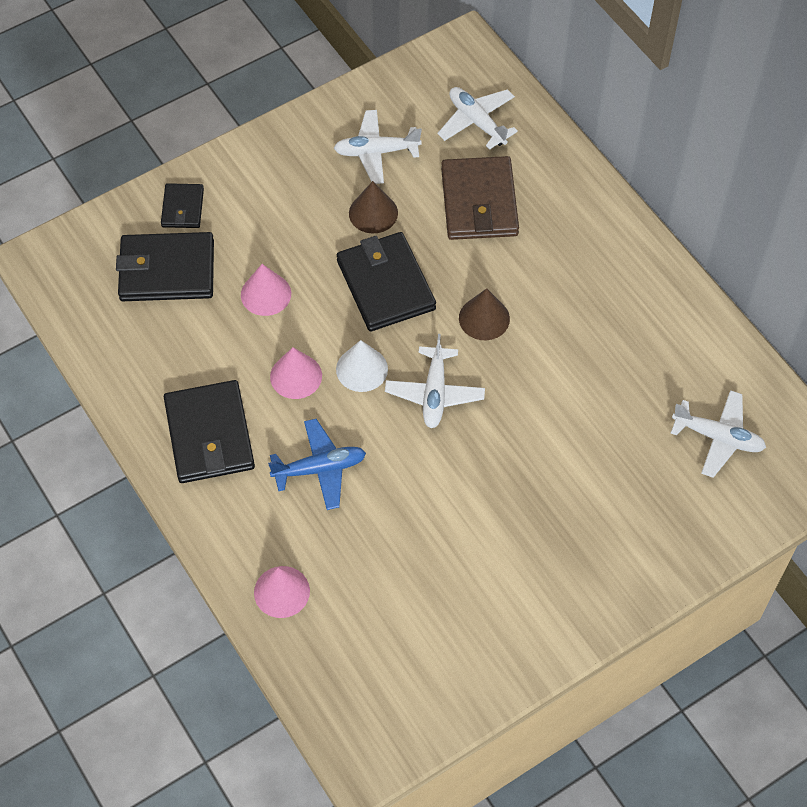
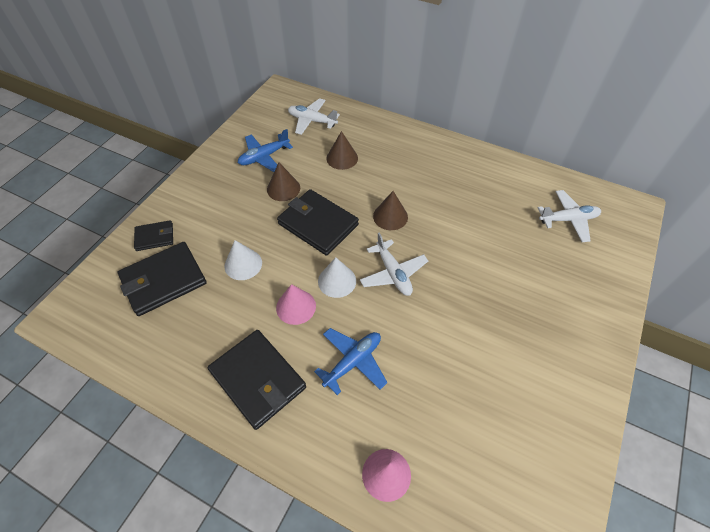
camera: 30 degrees left, 5 degrees down
(182, 208) = (155, 237): black wallet -> black wallet turned 75 degrees counterclockwise
(266, 294) = (243, 264): pink cone -> white cone
(376, 152) = (264, 157): white plane -> blue plane
(479, 202) = (342, 158): brown wallet -> brown cone

